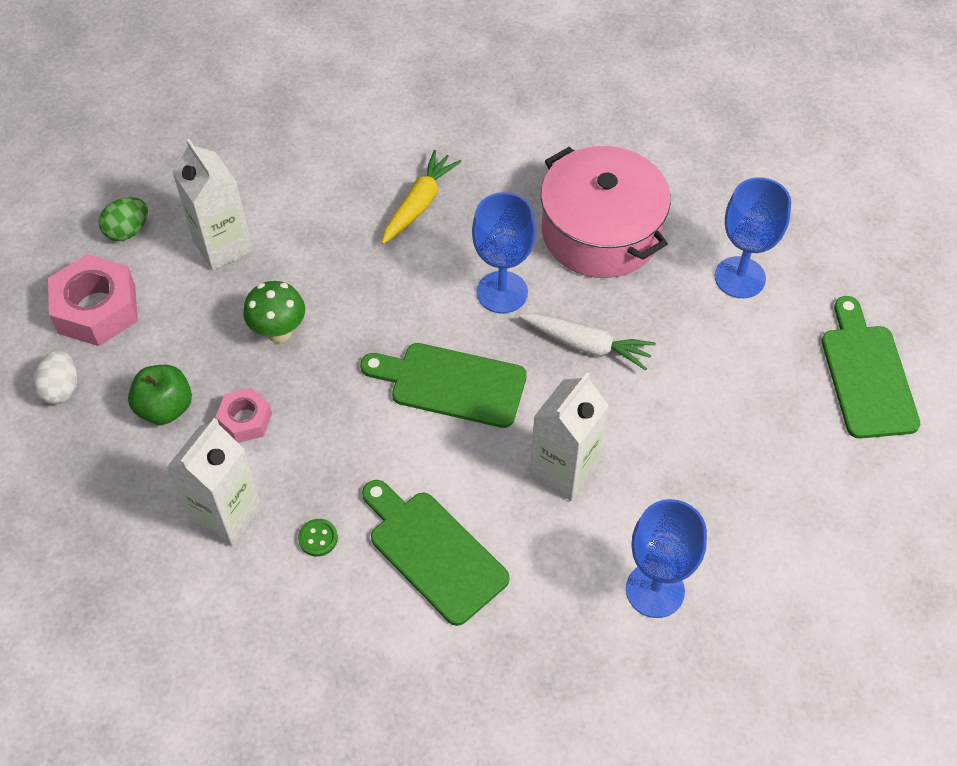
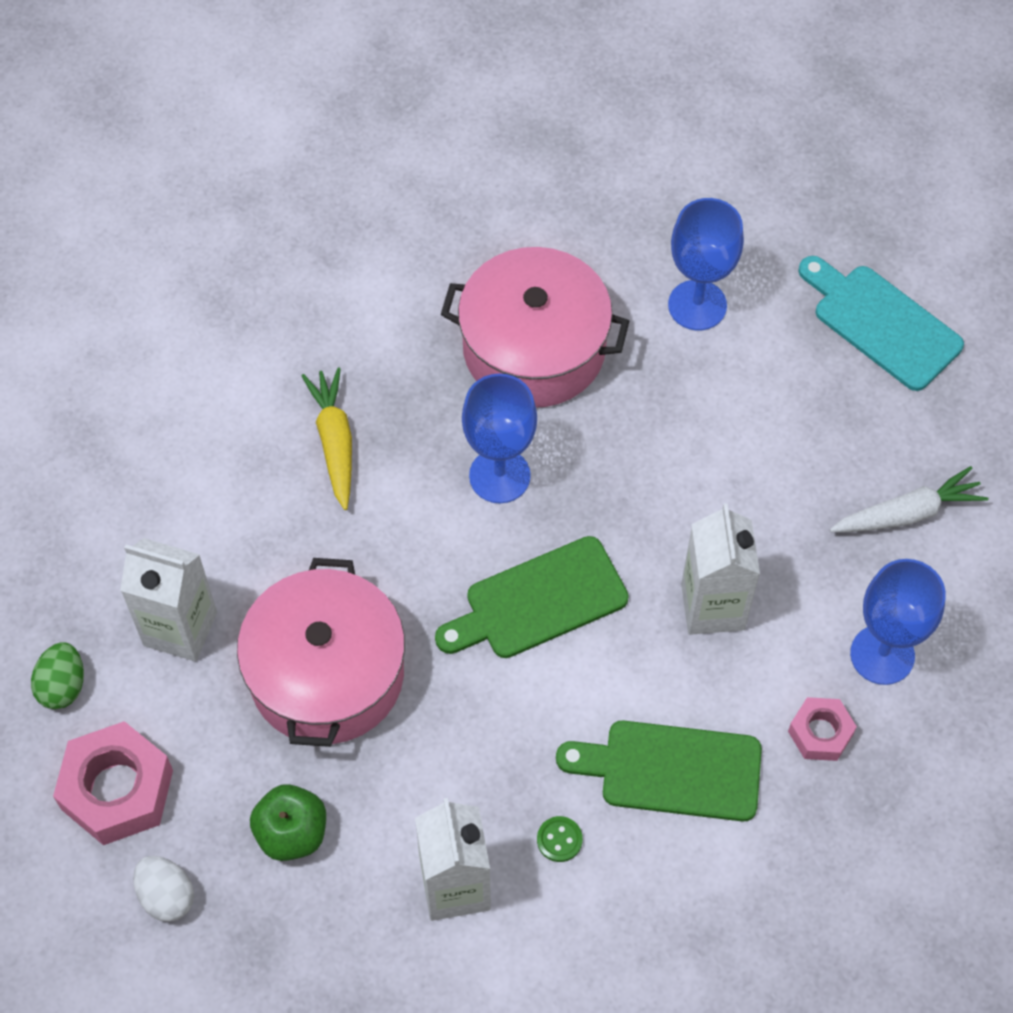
camera: 40 degrees left, 5 degrees up
(245, 420) = (381, 784): pink nut -> pink nut (820, 733)
(279, 332) = (326, 674): green mushroom -> pink pot
(587, 345) = (624, 471): white carrot -> white carrot (908, 513)
(867, 375) = (881, 323): green cutting board -> turquoise cutting board

